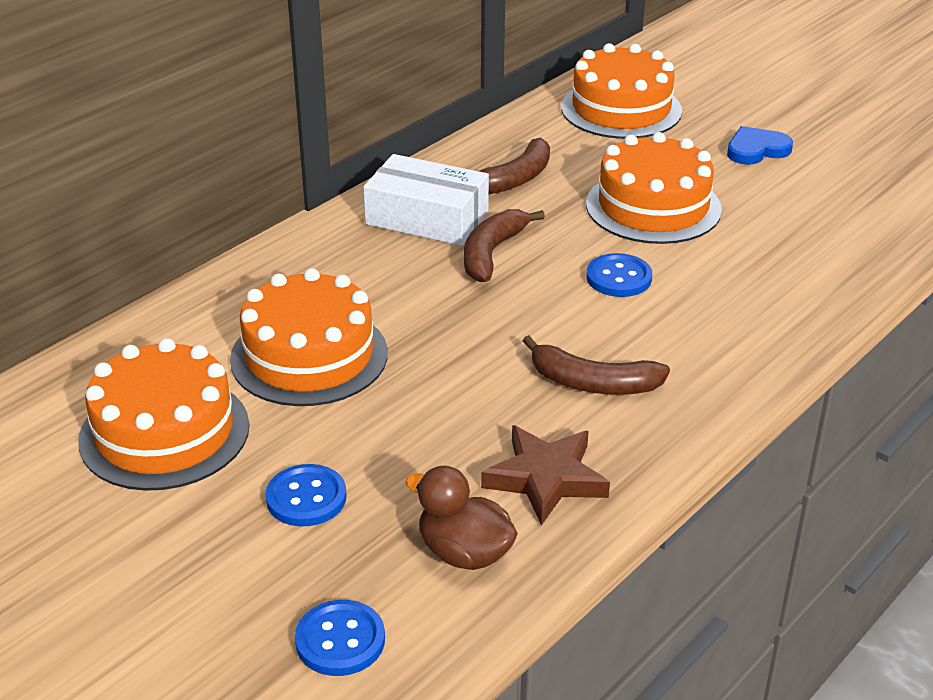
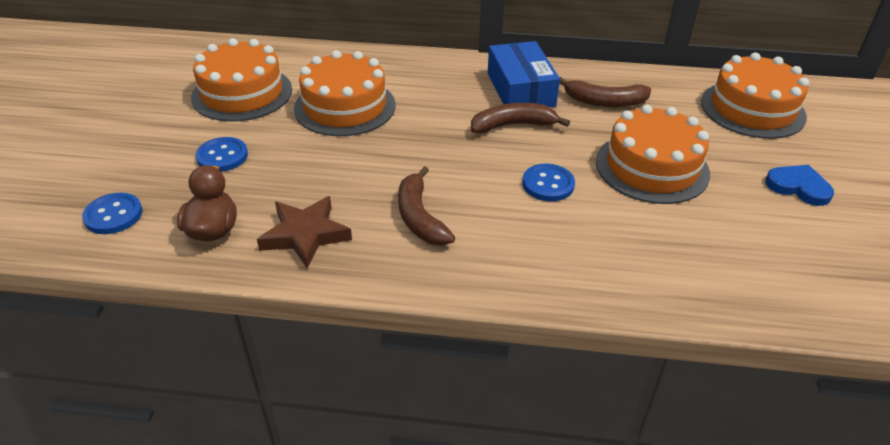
camera: 55 degrees right, 5 degrees up
(427, 218) = (520, 89): white box -> blue box

